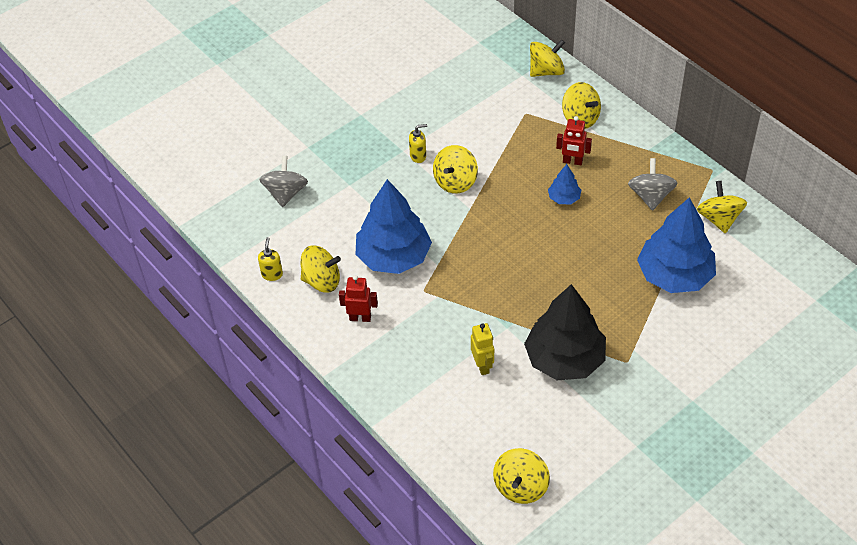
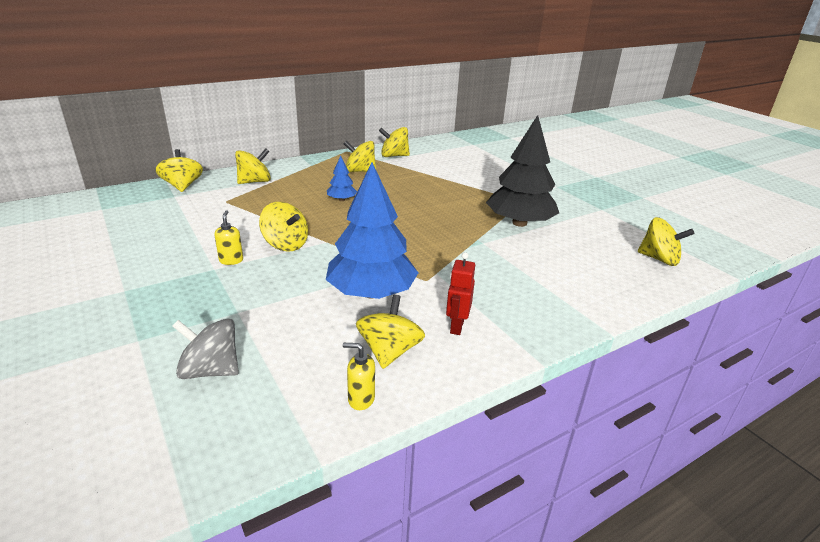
camera: 85 degrees left, 20 degrees down
(482, 366) = (527, 260): yellow robot -> none
(572, 161) = (302, 191): red robot -> none
(650, 196) = (360, 171): grey spinning top -> yellow spinning top
(674, 275) = (441, 175): blue tree -> none

